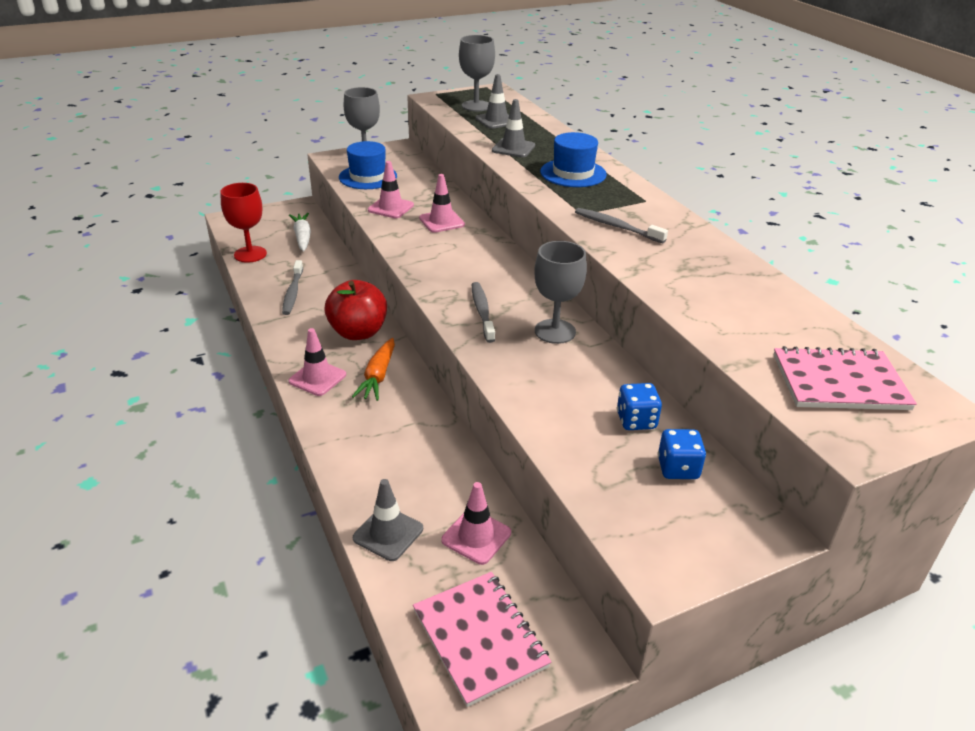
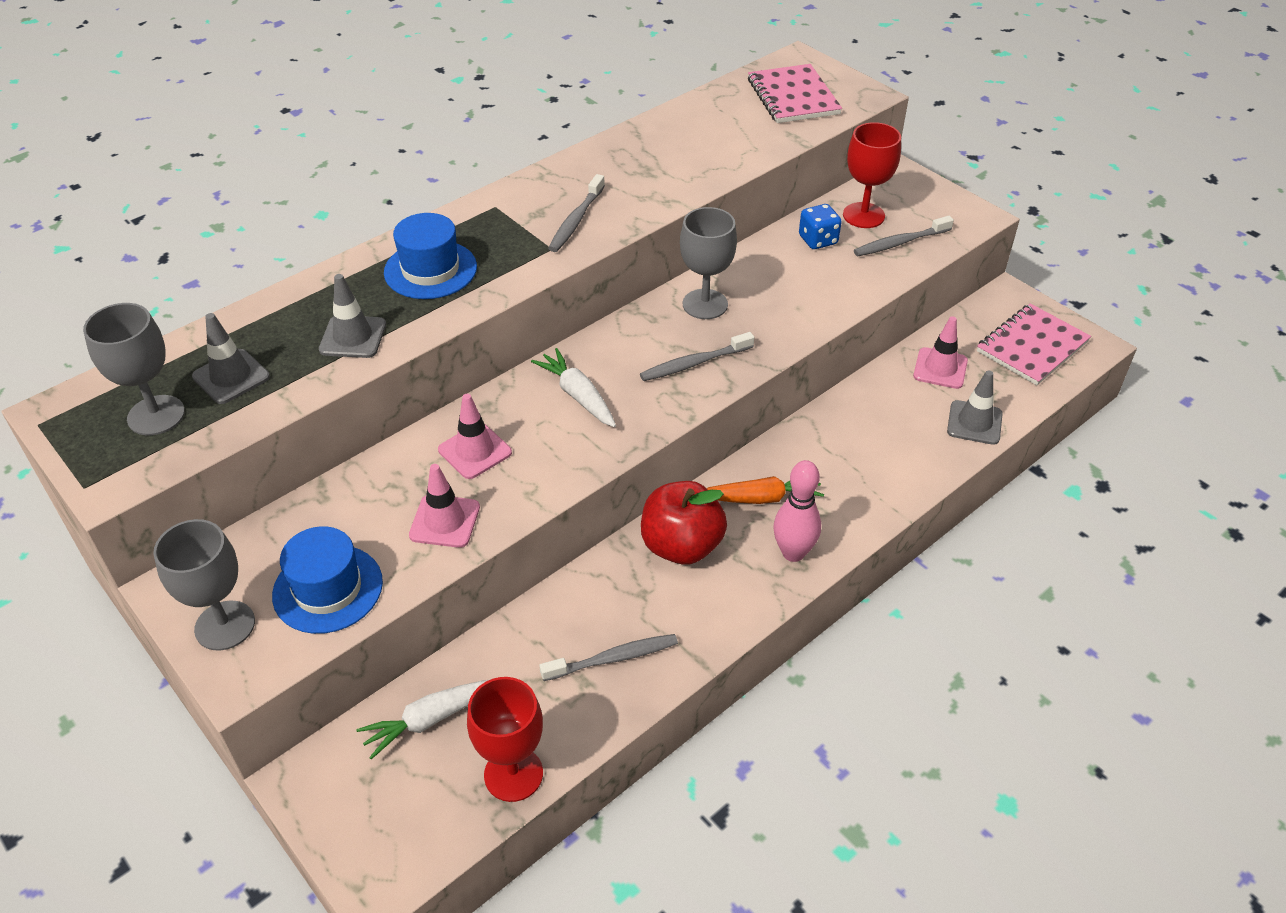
camera: 105 degrees left, 10 degrees up
(317, 378) = (793, 553): pink traffic cone -> pink bowling pin
(473, 260) = (578, 395): none -> white carrot
(618, 482) = (900, 243): none -> grey toothbrush
(678, 468) = (863, 215): blue dice -> red goblet

